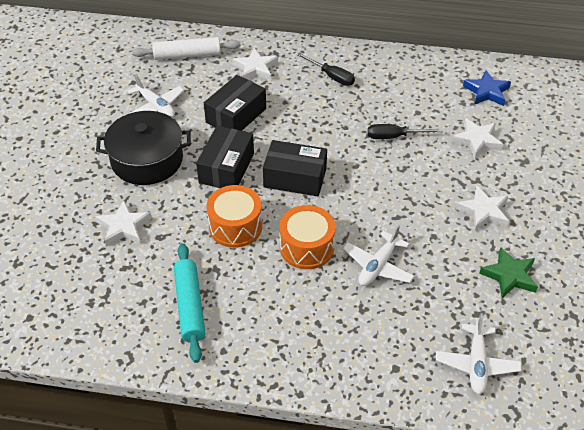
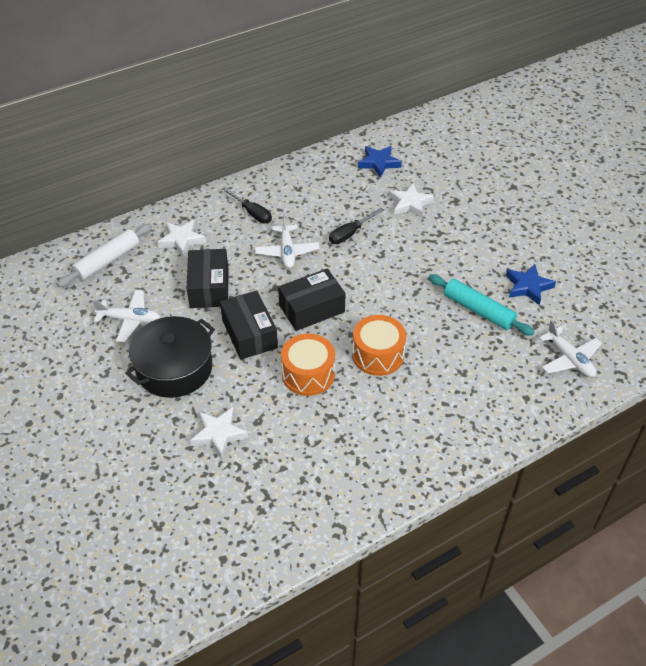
camera: 40 degrees left, 0 degrees up
(189, 306) = (342, 457): turquoise rolling pin -> turquoise rolling pin (478, 310)
(331, 76) = (252, 213): black screwdriver -> black screwdriver turned 45 degrees clockwise
(378, 266) = (440, 335): white plane -> white plane (287, 252)
(483, 211) = (467, 252): white star -> none
(509, 276) = (528, 287): green star -> blue star

